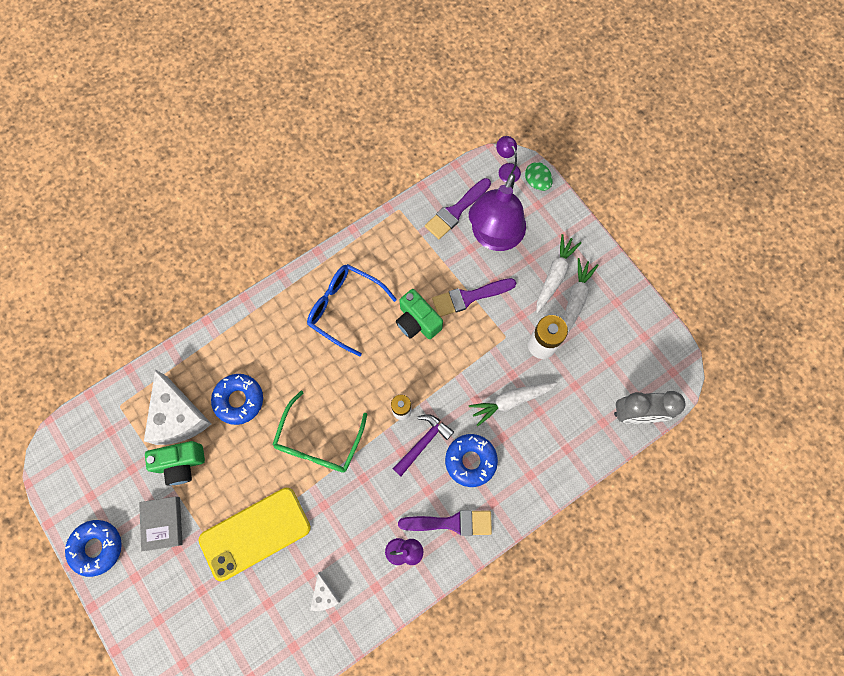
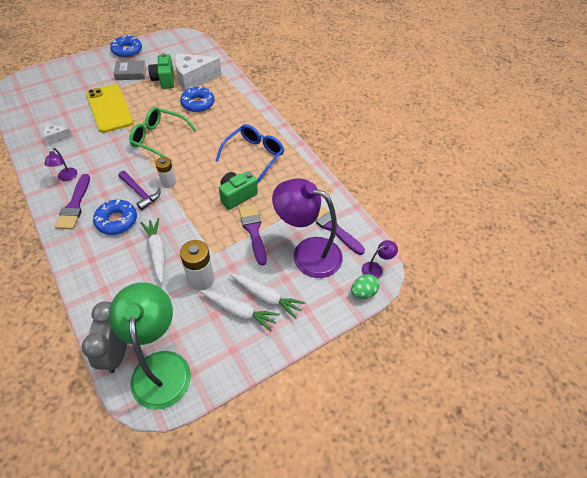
camera: 90 degrees right, 20 degrees down
(644, 367) = (160, 366): none -> green lamp

